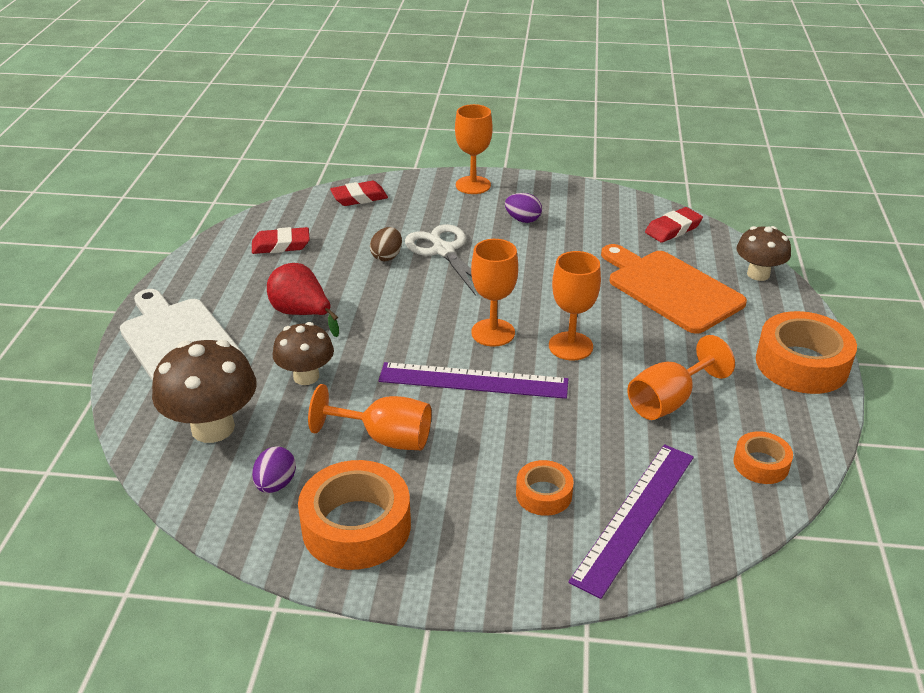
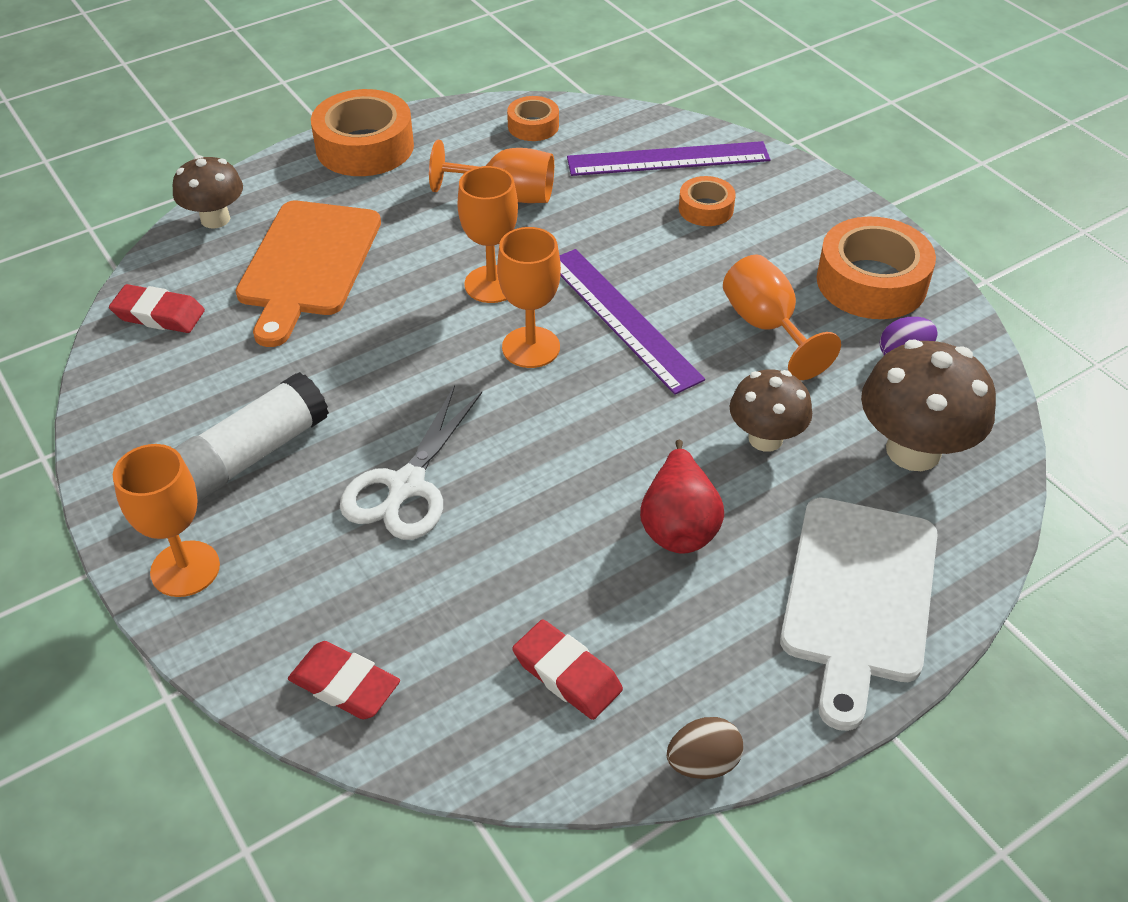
camera: 130 degrees left, 10 degrees up
(387, 256) = (476, 533): brown egg -> brown egg (703, 763)
(523, 220) = (251, 456): purple egg -> white glue stick

